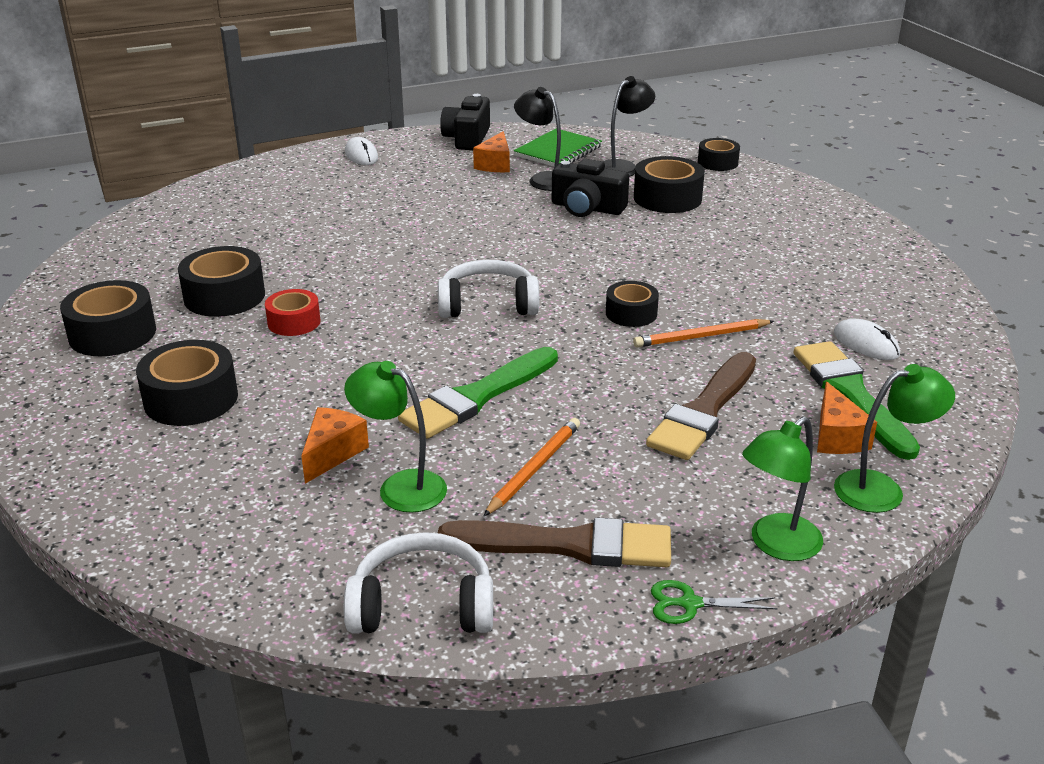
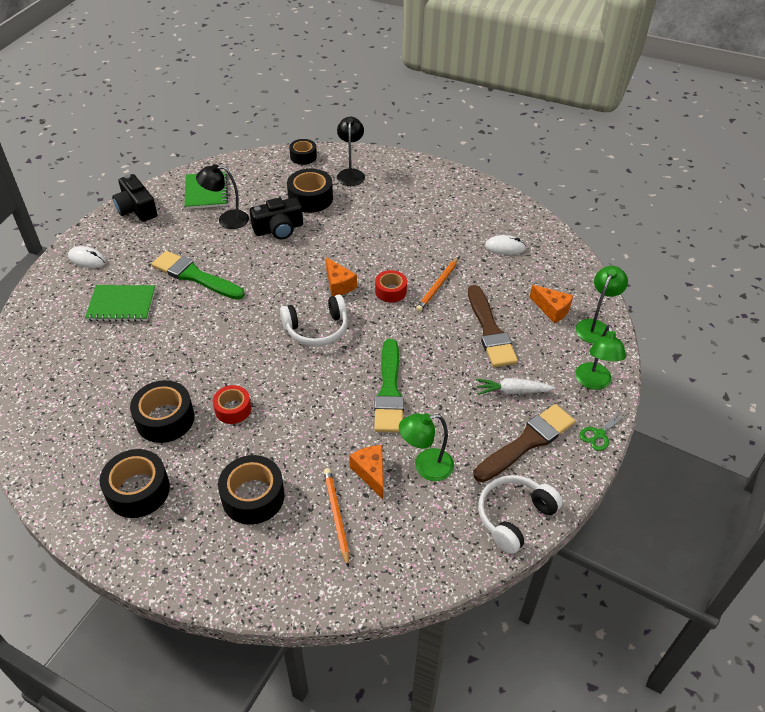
camera: 45 degrees left, 15 degrees up
(334, 198) = (121, 305): none -> green notebook
(488, 304) = (317, 329): white headphones -> white headphones turned 150 degrees counterclockwise
(495, 164) = (183, 222): orange cheese -> orange cheese (338, 285)
(534, 469) = (465, 413): orange pencil -> orange pencil (336, 516)
(623, 167) = (258, 186): black lamp -> black lamp (351, 174)
(631, 313) = (390, 291): black tape -> red tape
(634, 484) = (512, 391): none -> white carrot
(852, 395) = (532, 282): green brush -> green brush (195, 276)

